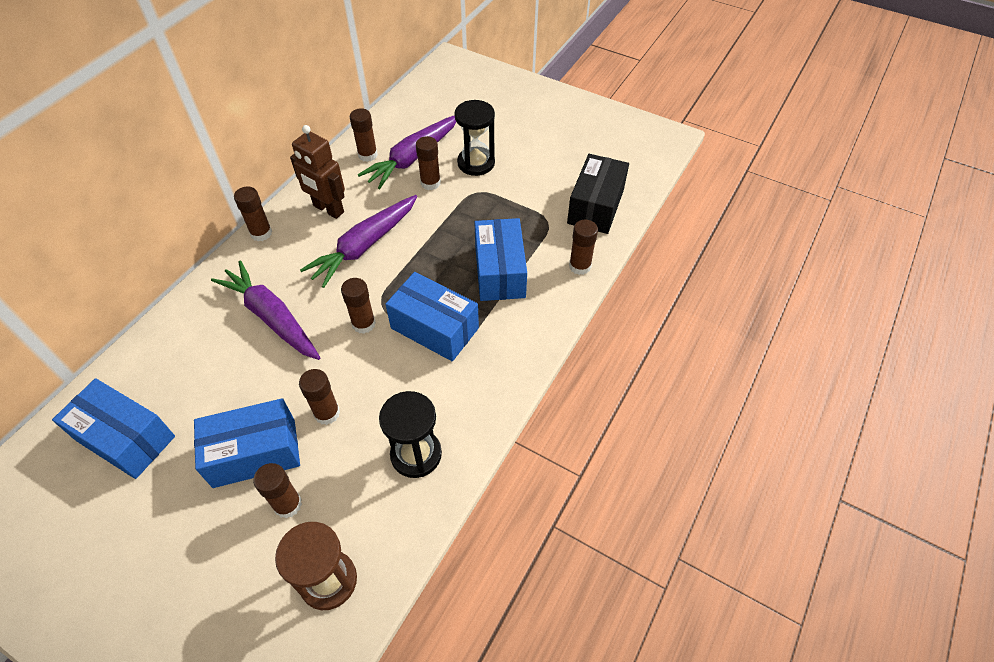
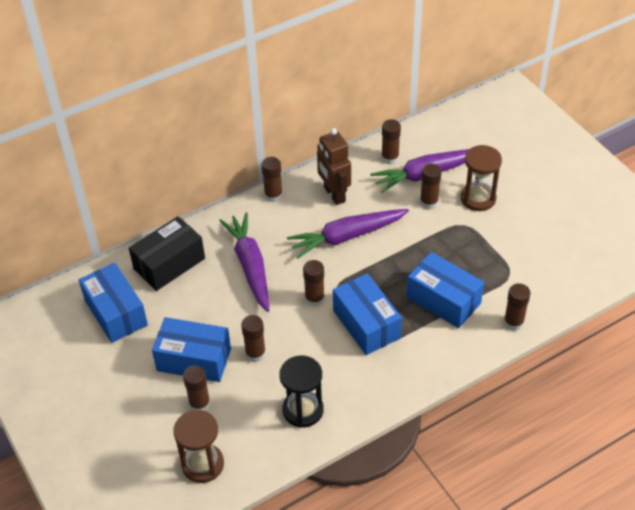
camera: 30 degrees right, 5 degrees down
(476, 163) = (478, 198): black hourglass -> brown hourglass
(499, 272) = (443, 300): blue box -> blue box turned 75 degrees counterclockwise
(595, 206) = (560, 276): black box -> black box (169, 264)

